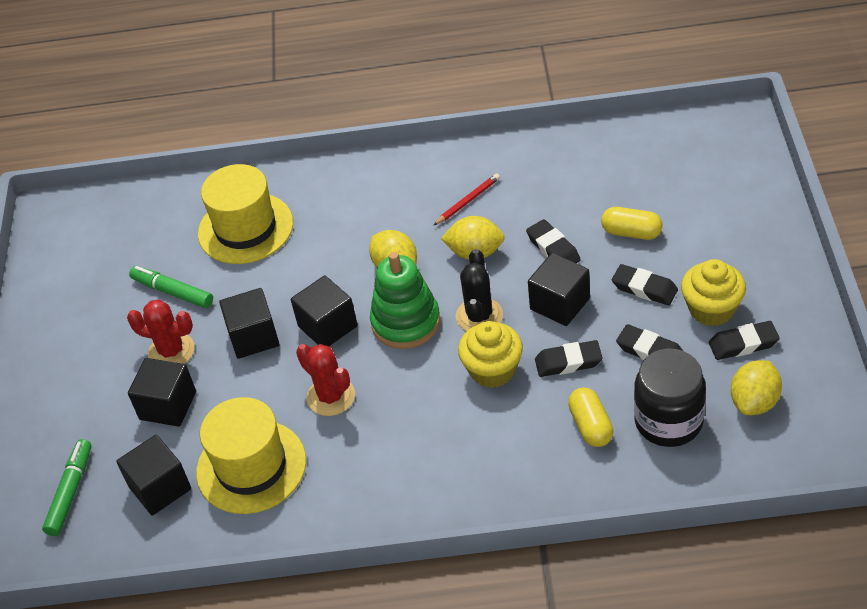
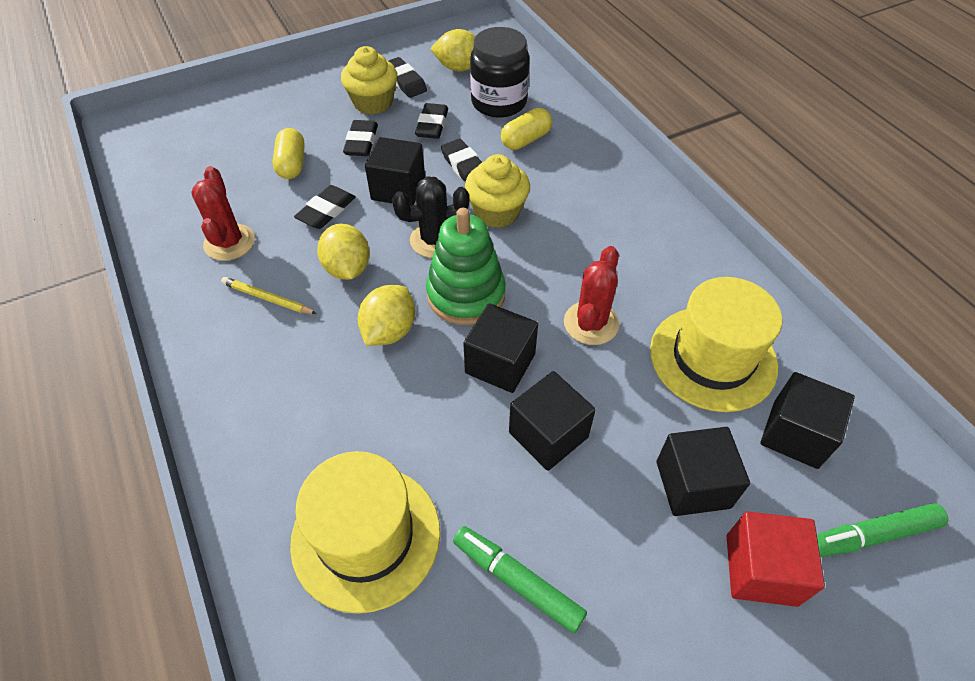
camera: 120 degrees left, 5 degrees up
(95, 417) = (761, 569): none -> red cube
(171, 351) = (614, 525): red cactus -> red cactus (229, 242)
(173, 292) = (517, 581): green marker -> green marker turned 120 degrees clockwise
(468, 201) = (267, 298): red pencil -> yellow pencil

